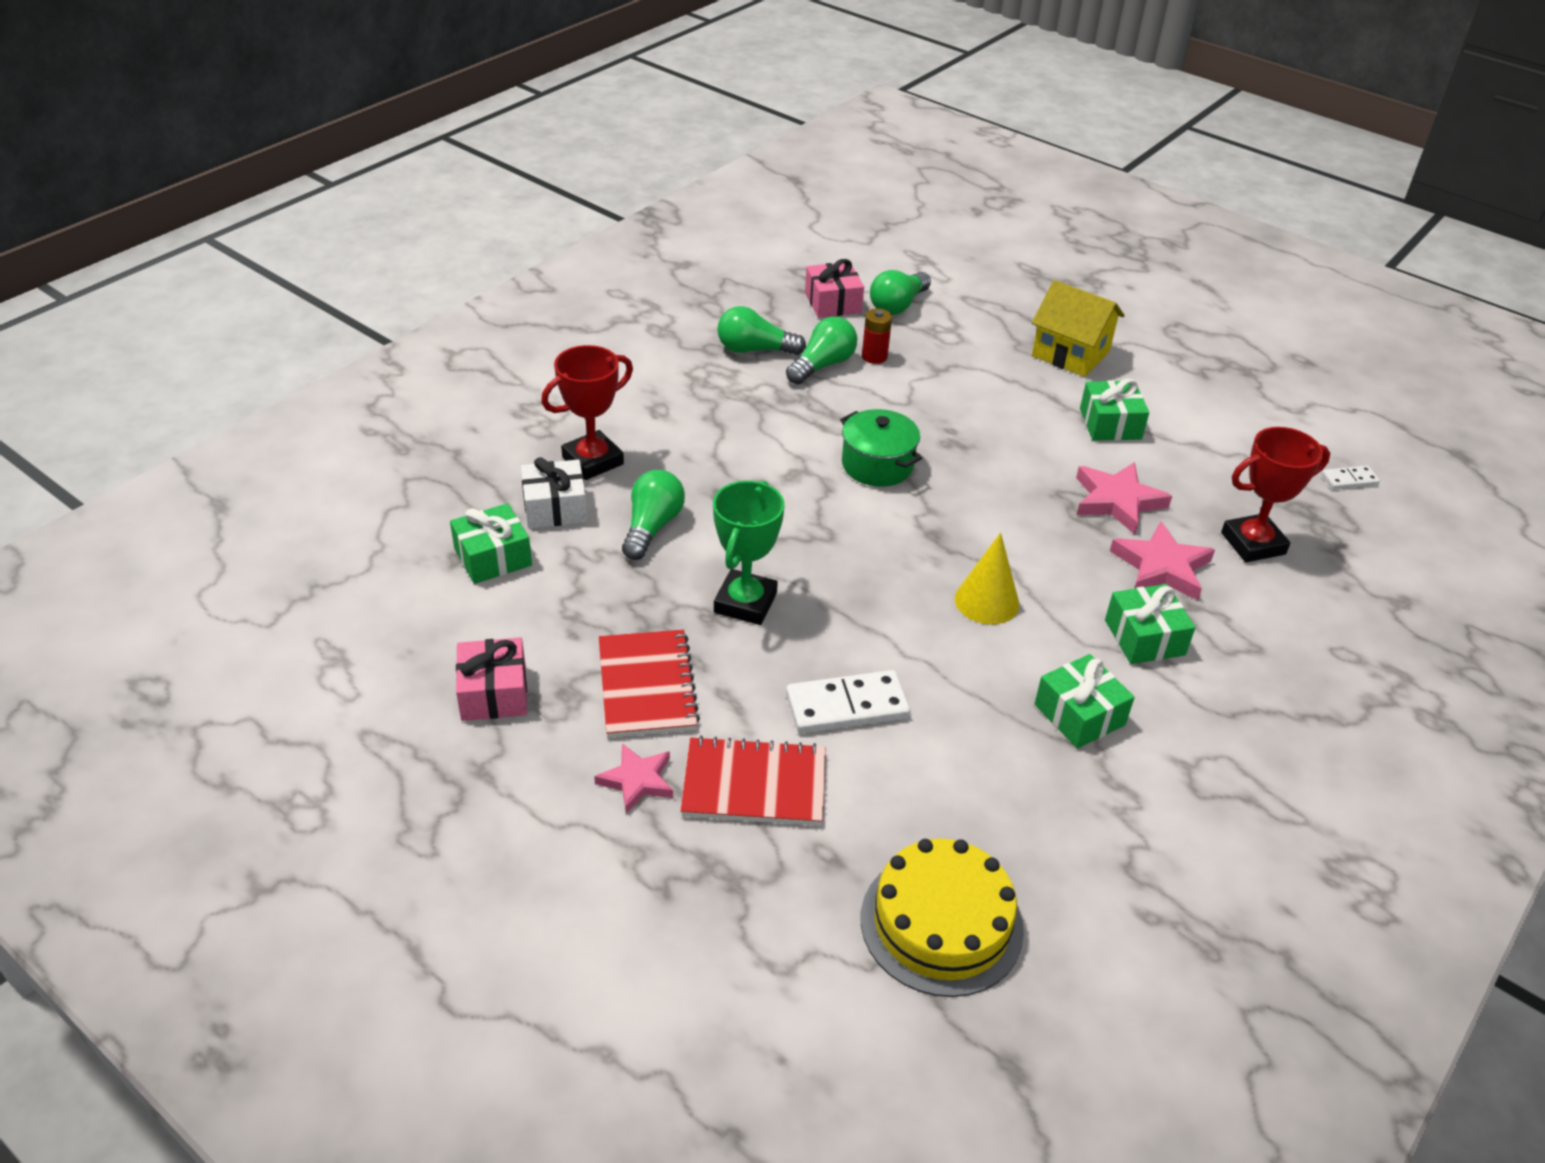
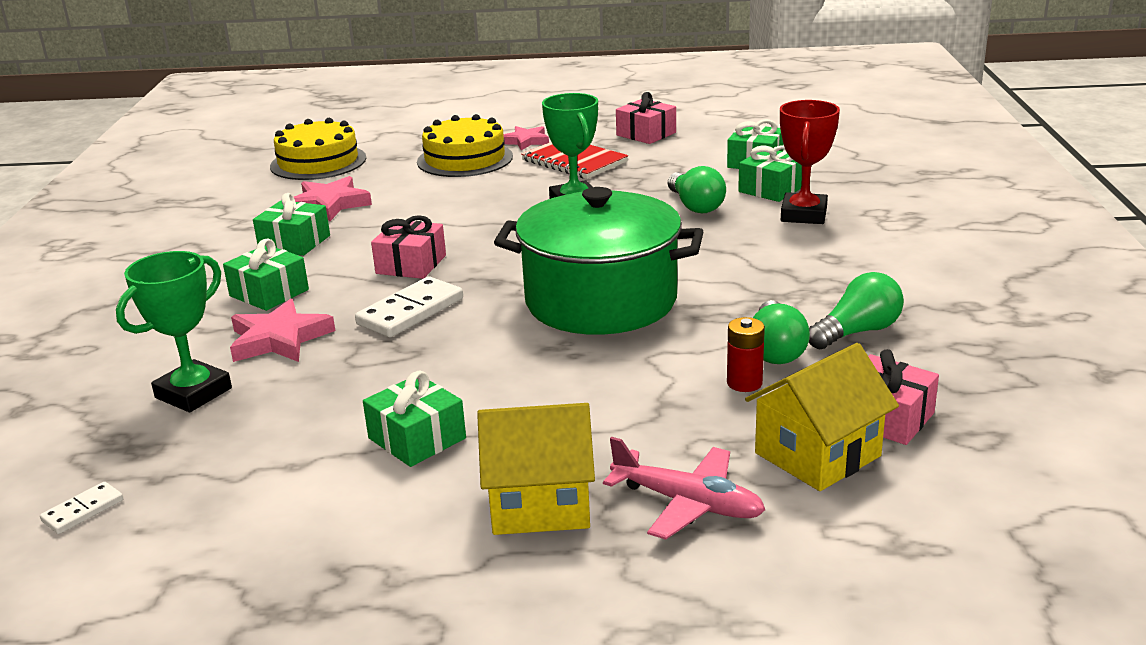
camera: 145 degrees right, 15 degrees down
(555, 508) = (771, 189): white gift -> green gift
(754, 785) = (465, 159): red notebook -> yellow cake
(847, 706) = (450, 194): white domino -> white domino (411, 312)
(877, 465) = (601, 301): green pot -> green pot, size x1.94
(898, 305) = (817, 454): green light bulb -> yellow house
(986, 601) = (411, 264): yellow cone -> pink gift
(994, 318) = (688, 503): none -> pink plane
(1117, 501) = (354, 369): pink star -> pink star (329, 204)
(1253, 543) = (193, 393): red trophy -> green trophy

